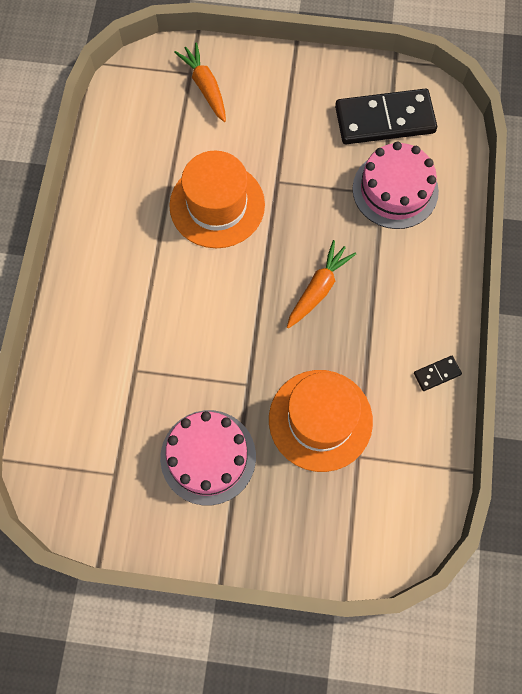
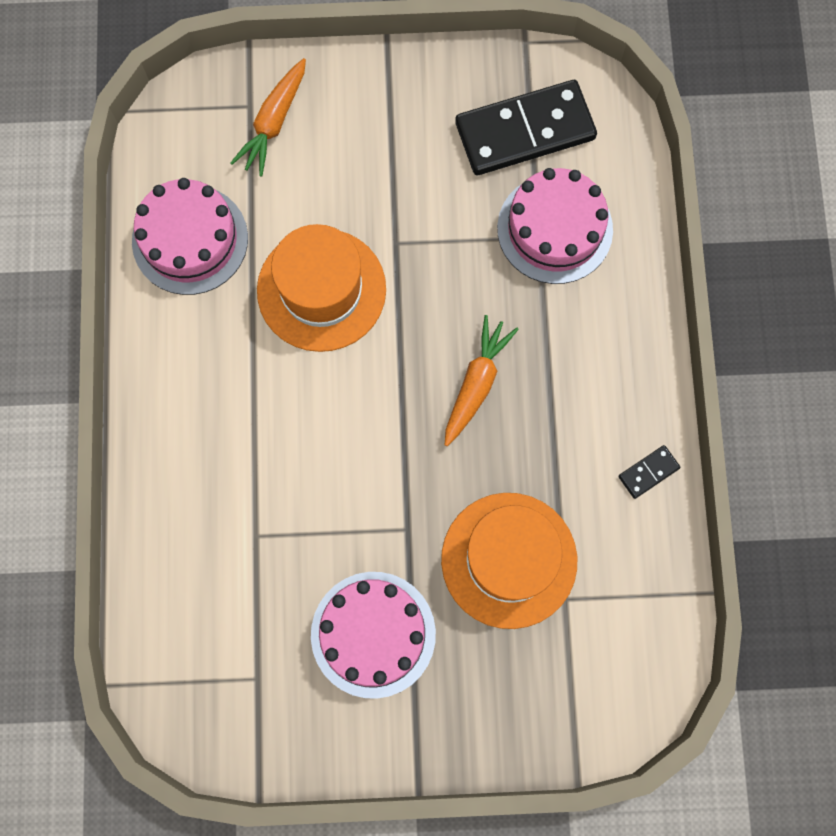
camera: 10 degrees left, 5 degrees up
(129, 156) = (190, 239): none -> pink cake
(205, 87) = (274, 122): orange carrot -> orange carrot turned 120 degrees counterclockwise

